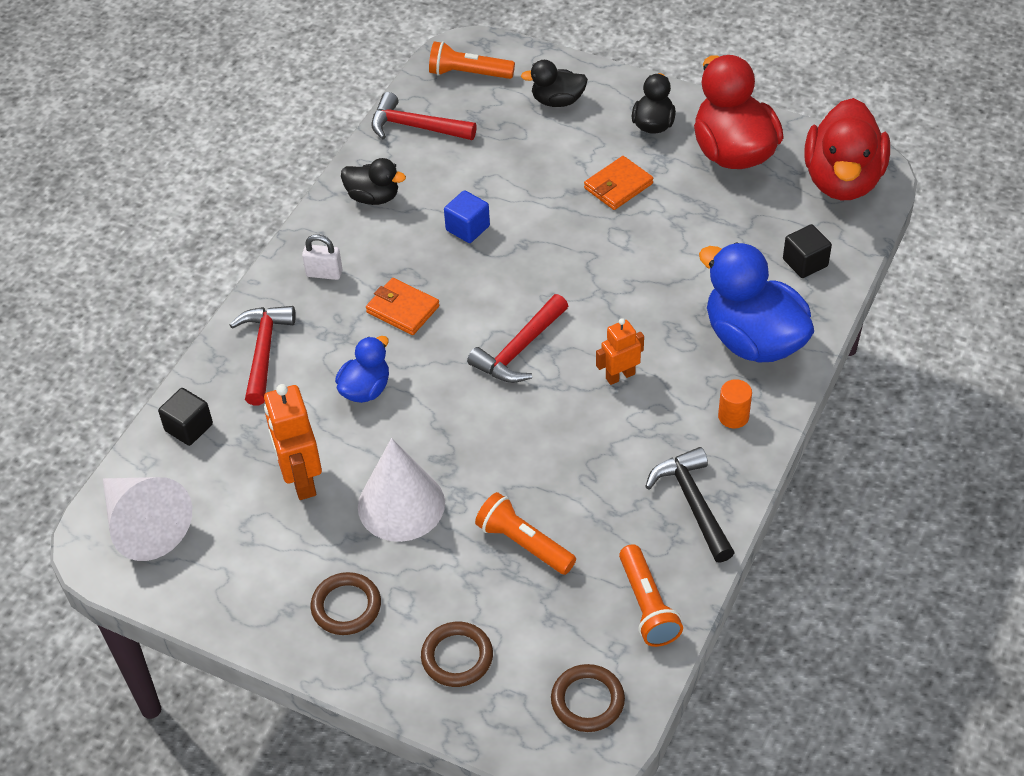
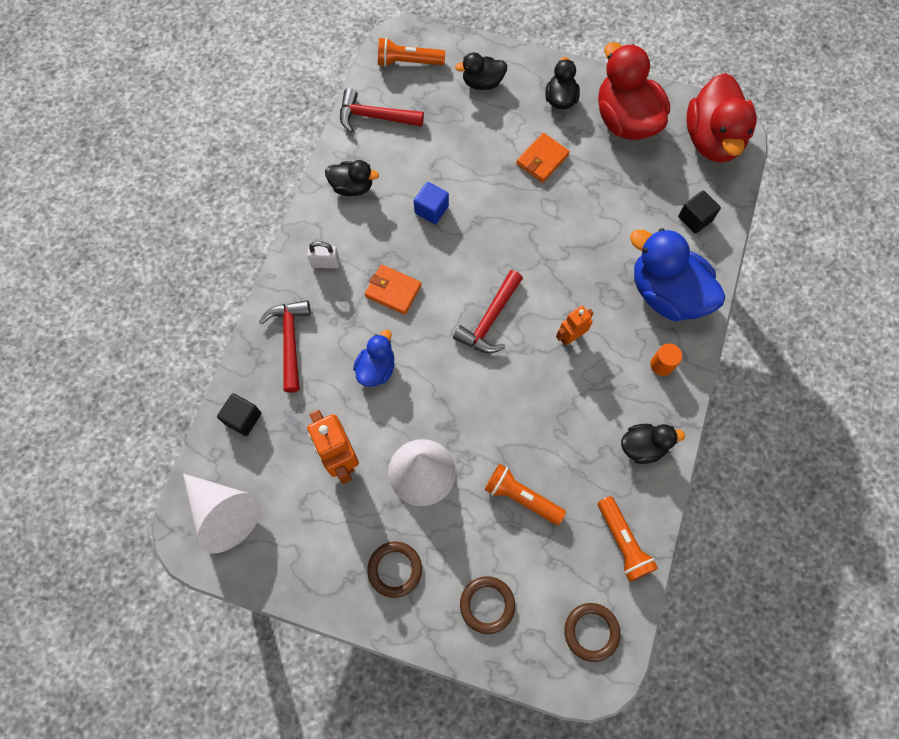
camera: 10 degrees left, 20 degrees up
(693, 503) = (643, 446): black hammer -> black duck

